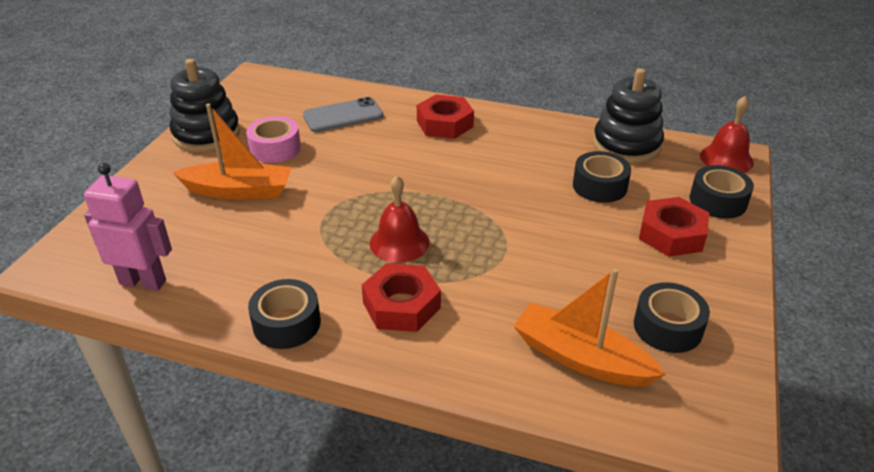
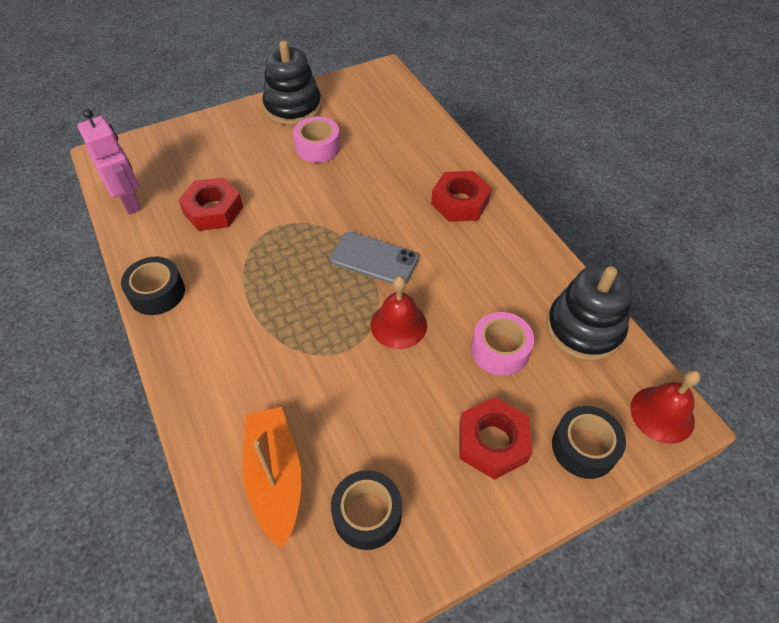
camera: 45 degrees right, 15 degrees up
(239, 191) = (255, 169): orange boat -> none
(343, 116) = (397, 146): grey phone -> grey phone (374, 259)
(399, 242) = (291, 284): red bell -> red bell (398, 324)
(401, 305) = (229, 335): red nut -> red nut (213, 210)
(599, 186) = (500, 350): black tape -> pink tape

